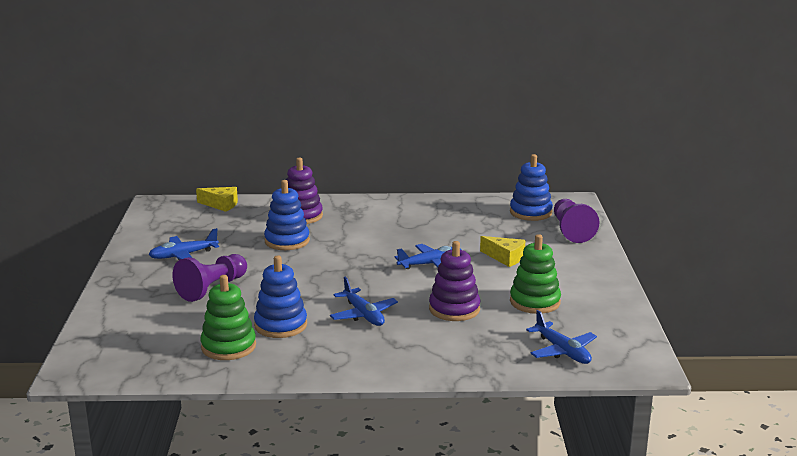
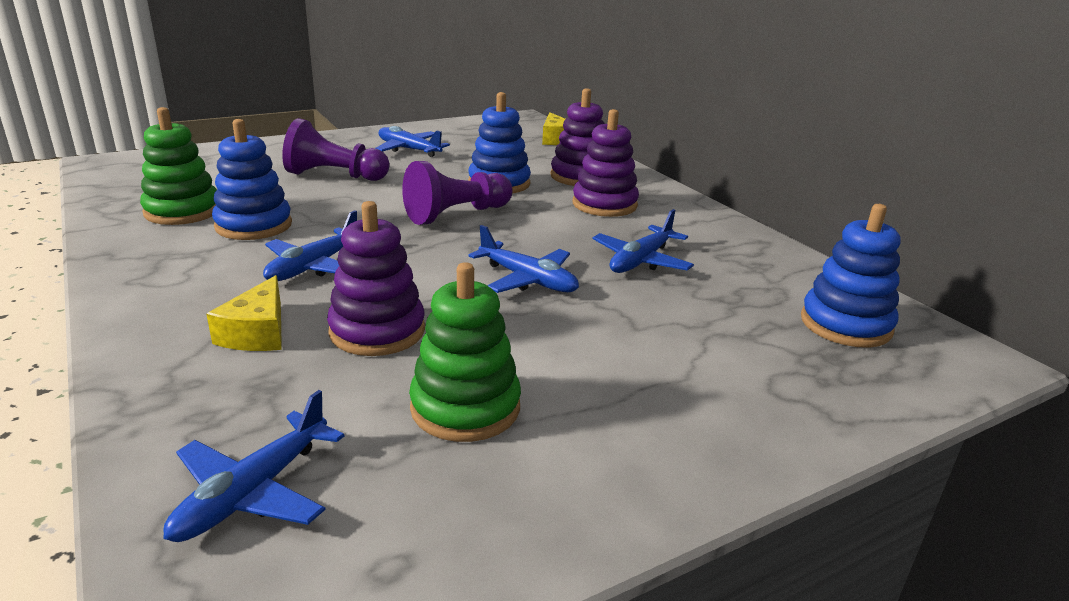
camera: 60 degrees right, 5 degrees up
(353, 221) = (604, 204): none -> purple stacking toy
(434, 233) = (641, 261): none -> blue plane
(505, 258) = (624, 338): yellow cheese -> yellow cheese (257, 332)
(571, 231) = (836, 385): purple pawn -> purple pawn (456, 214)

